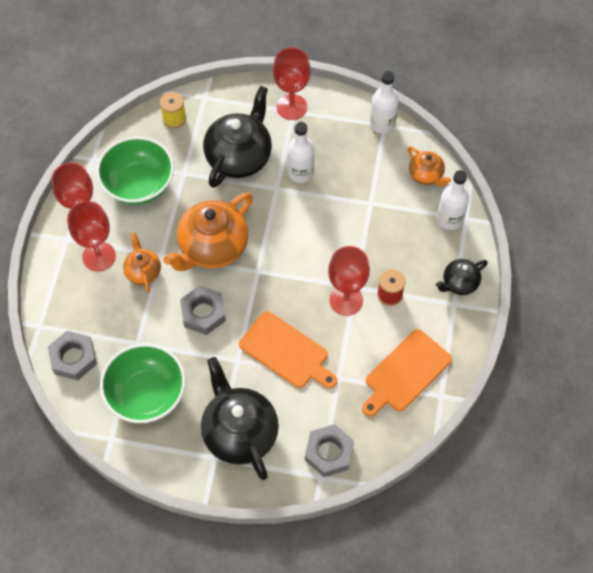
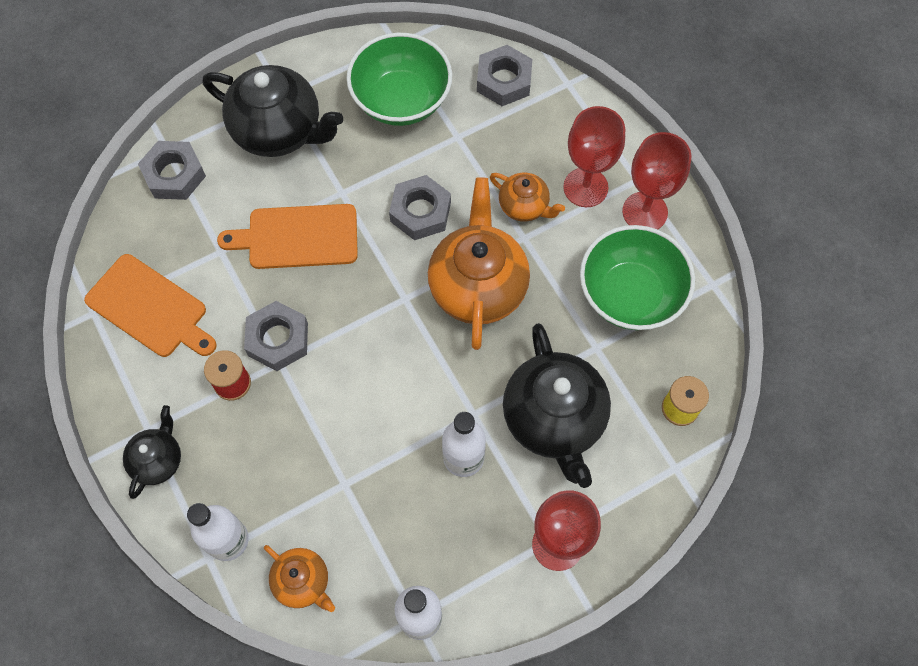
camera: 140 degrees right, 5 degrees up
(346, 300) = (278, 339): red goblet -> grey nut
(405, 373) = (150, 308): orange cutting board -> orange cutting board turned 120 degrees clockwise
(426, 175) = (303, 582): orange teapot -> orange teapot turned 150 degrees counterclockwise

